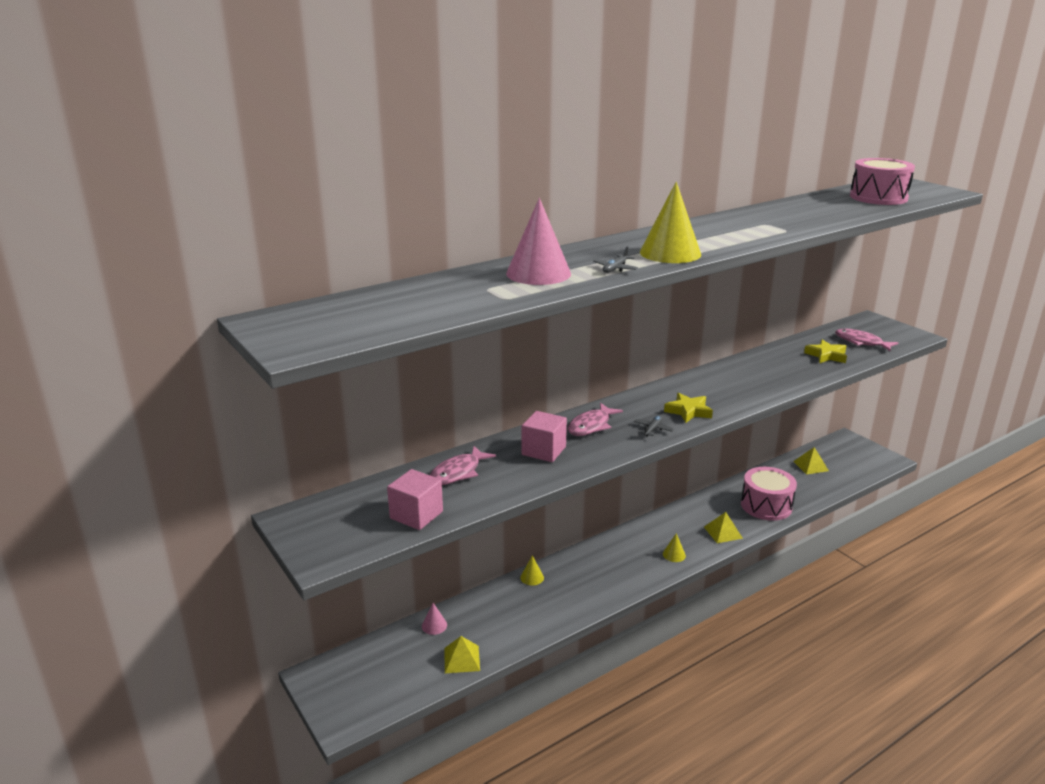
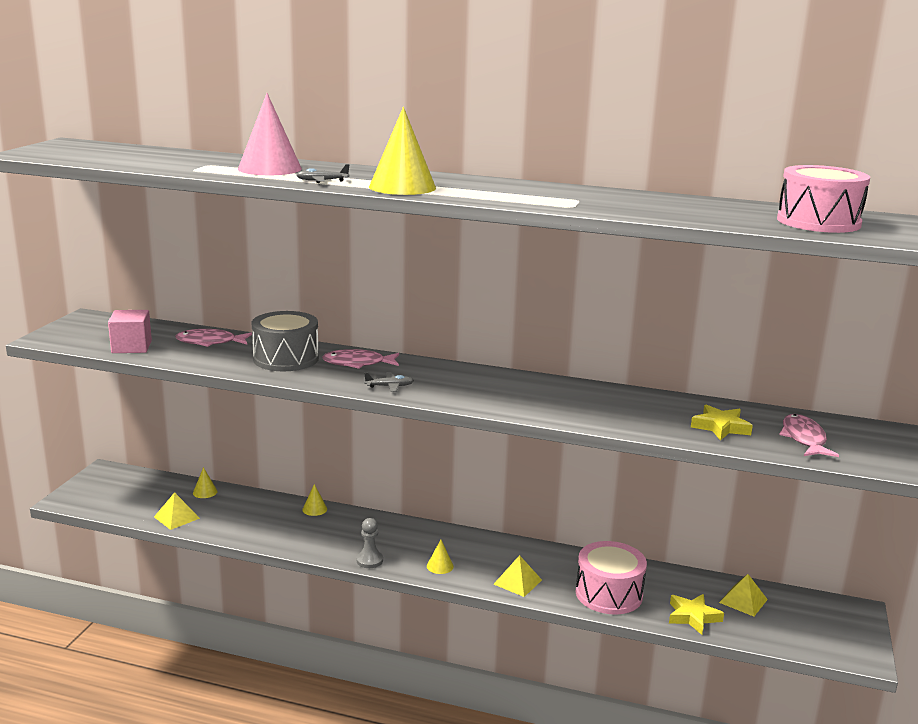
camera: 50 degrees right, 5 degrees down
(434, 625) = (205, 492): pink cone -> yellow cone
(543, 451) = (286, 359): pink cube -> grey drum
(637, 582) = (369, 560): none -> grey pawn
(688, 411) = (451, 392): yellow star -> yellow star (693, 617)

